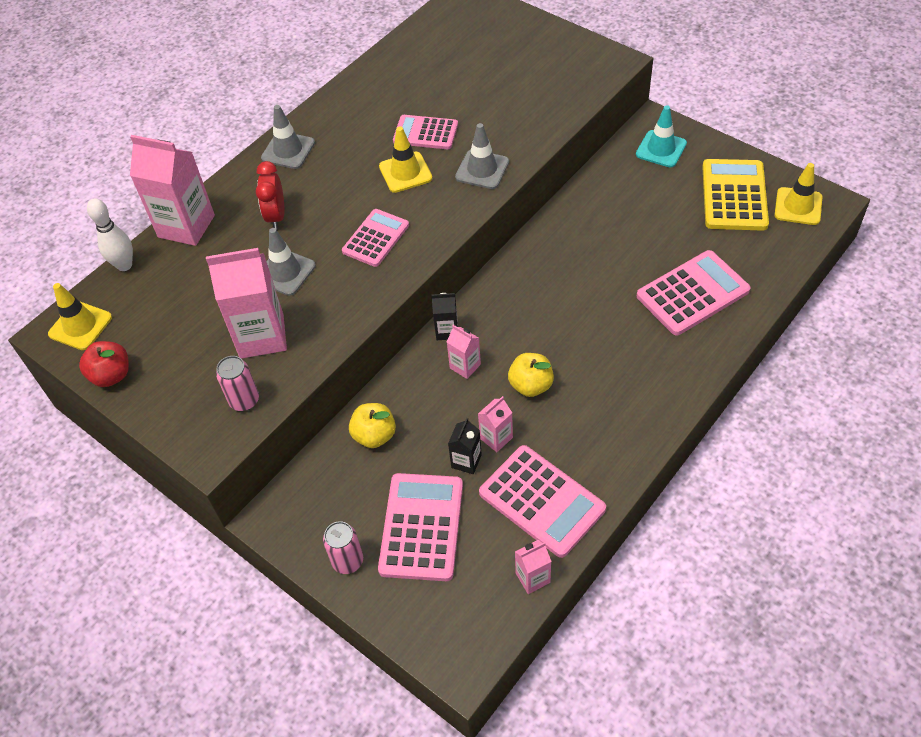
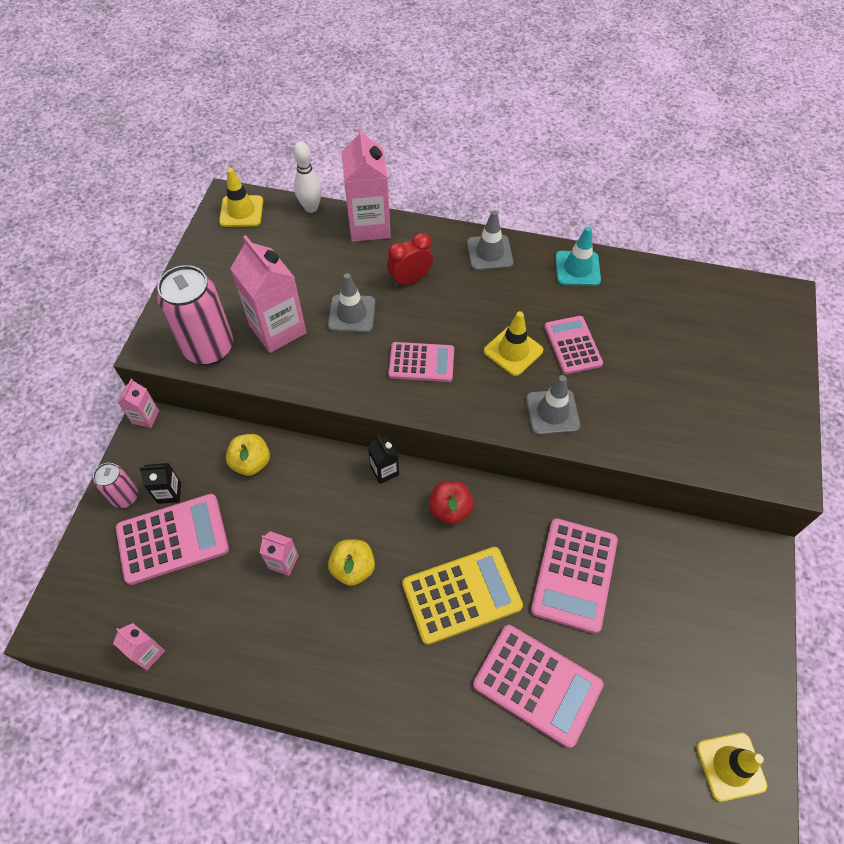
camera: 60 degrees right, 5 degrees up
(111, 375) = (203, 253): red apple -> red apple (450, 509)
(244, 400) = (209, 348): pink can -> pink can, size x1.87
(465, 366) = (352, 502): pink carton -> pink carton (145, 417)
(466, 461) = (250, 547): black carton -> black carton (169, 493)
(541, 501) = (229, 629): pink calculator -> pink calculator (574, 575)
(661, 149) = (725, 577): turquoise traffic cone -> turquoise traffic cone (577, 268)
(734, 195) = (704, 683): yellow calculator -> yellow calculator (462, 595)

